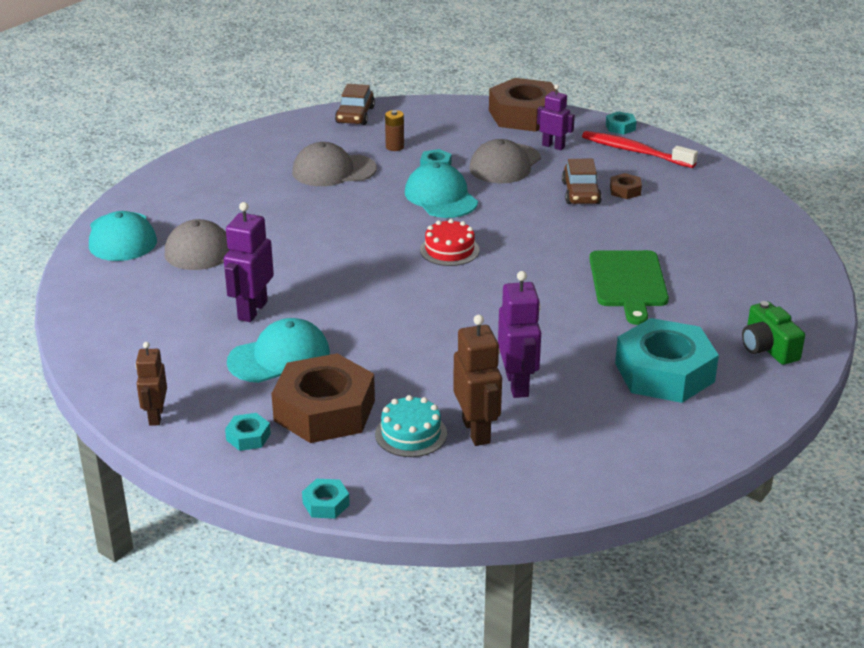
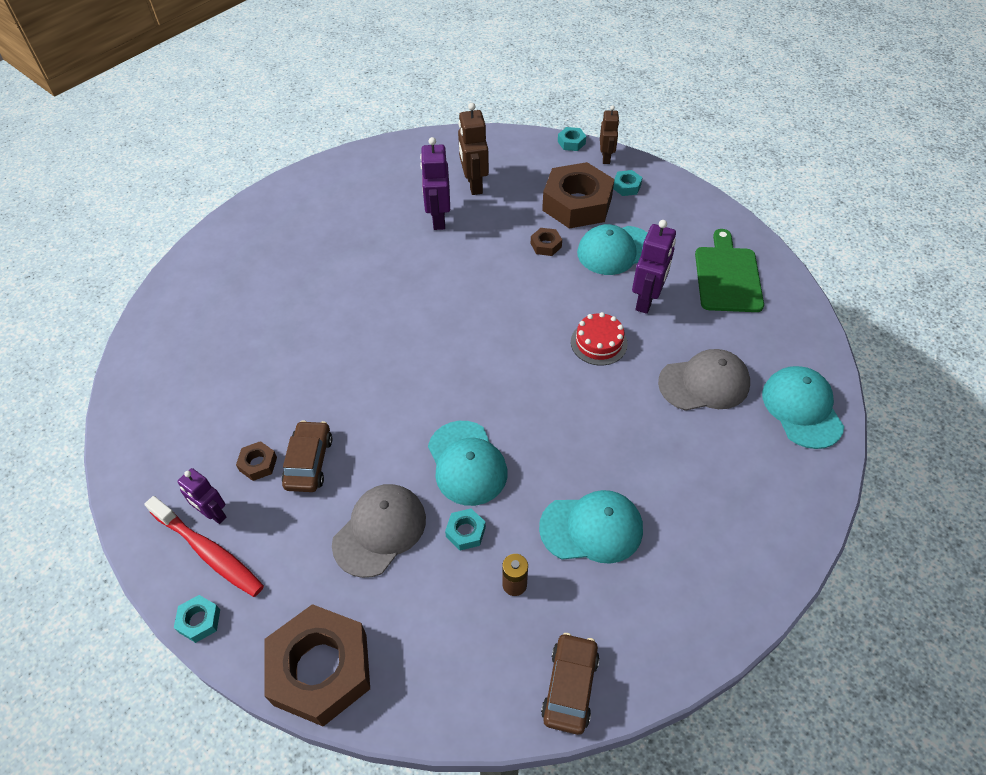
camera: 175 degrees left, 20 degrees up
(155, 416) = (694, 204): brown robot -> brown robot (606, 158)
(333, 170) = (591, 528): grey cap -> turquoise cap
(369, 360) = (546, 245): none -> brown nut
(411, 434) = (518, 184): turquoise cake -> none
(449, 250) = (468, 371): red cake -> red cake (599, 343)
(553, 146) = (307, 572): purple robot -> purple robot (213, 514)
(628, 282) = (316, 319): green cutting board -> green cutting board (727, 276)
(664, 372) = (328, 224): turquoise nut -> none
(768, 348) = (239, 243): green camera -> none

